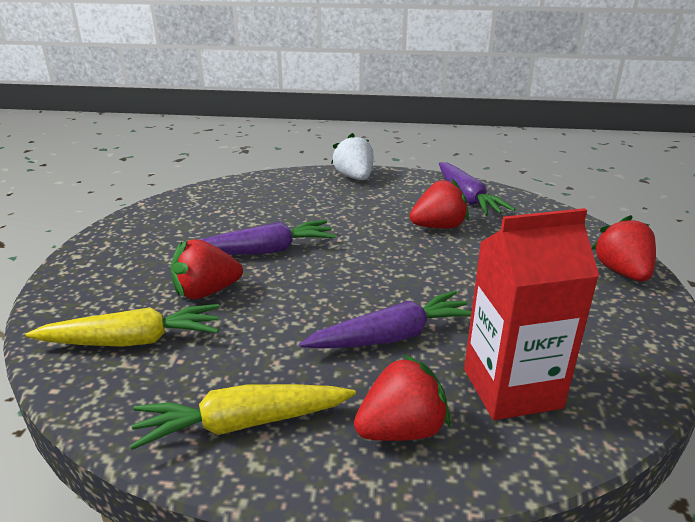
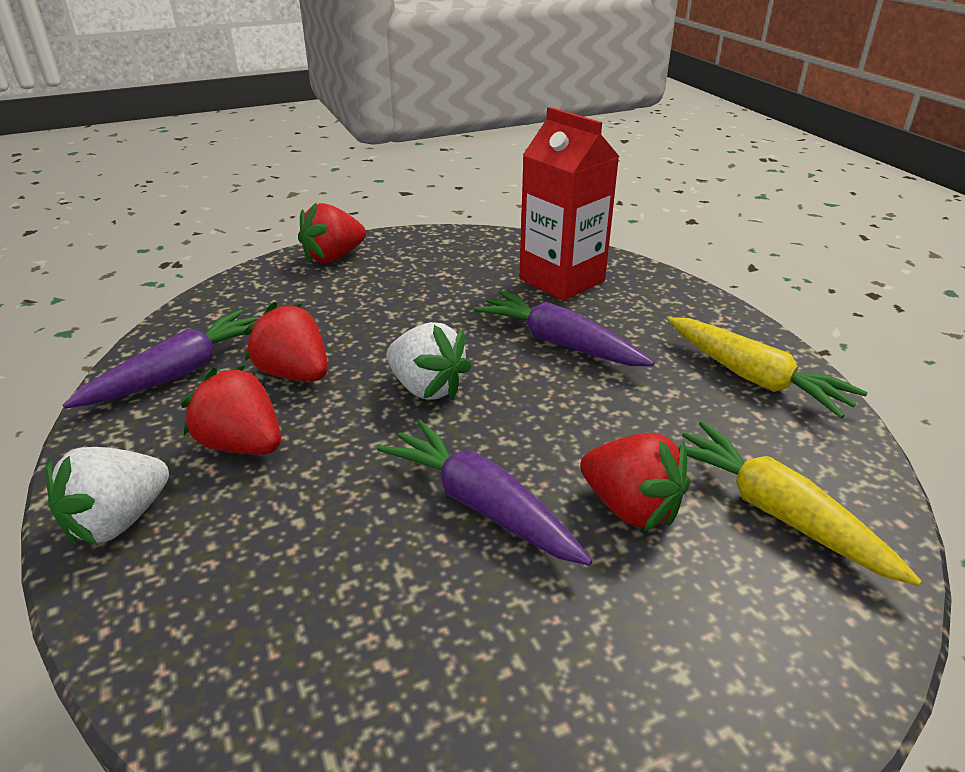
camera: 120 degrees left, 5 degrees up
(383, 263) = (427, 388): none -> white strawberry
(401, 430) = (660, 310): red strawberry -> red strawberry (242, 444)

